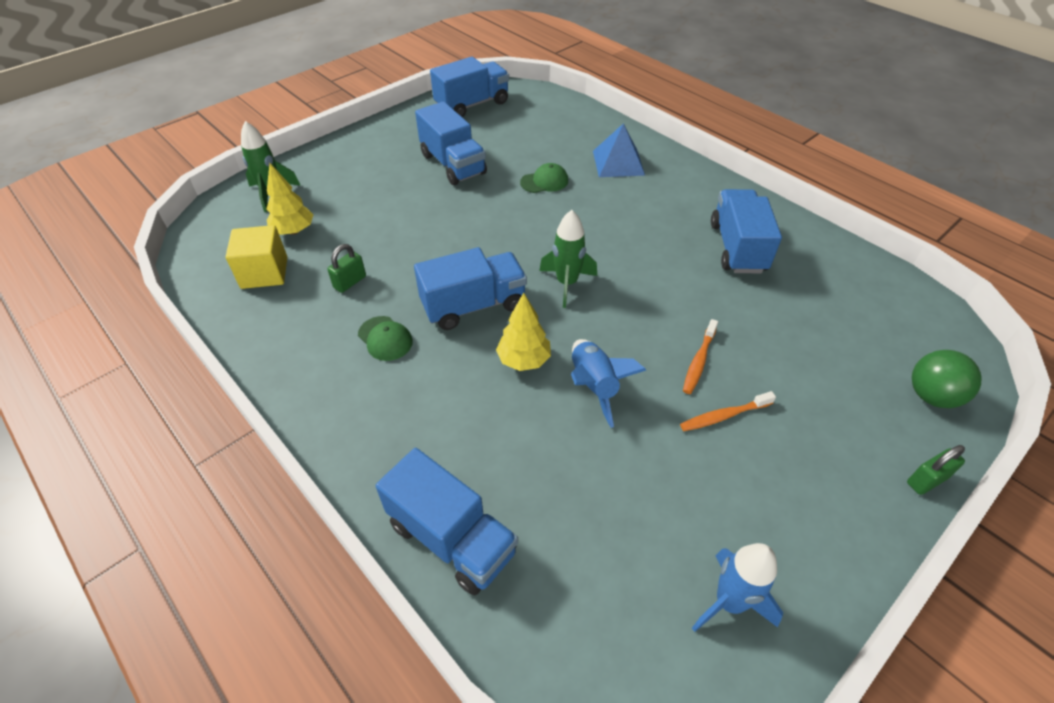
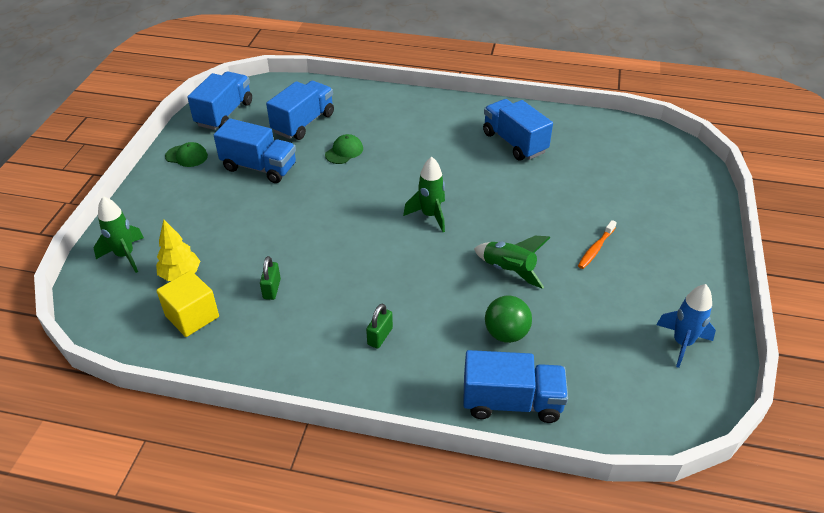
camera: 35 degrees left, 5 degrees down
(385, 338) = (342, 313): green cap -> green cap (186, 156)
(473, 305) = (381, 260): blue truck -> blue truck (303, 123)
(523, 360) = (450, 278): yellow tree -> none
(593, 386) = (508, 271): blue rocket -> green rocket
(618, 162) = (384, 116): blue pyramid -> none
(698, 361) = (554, 224): orange toothbrush -> none
(926, 480) = (718, 229): green padlock -> green padlock (380, 336)
(931, 396) = (686, 182): green ball -> green ball (506, 333)

